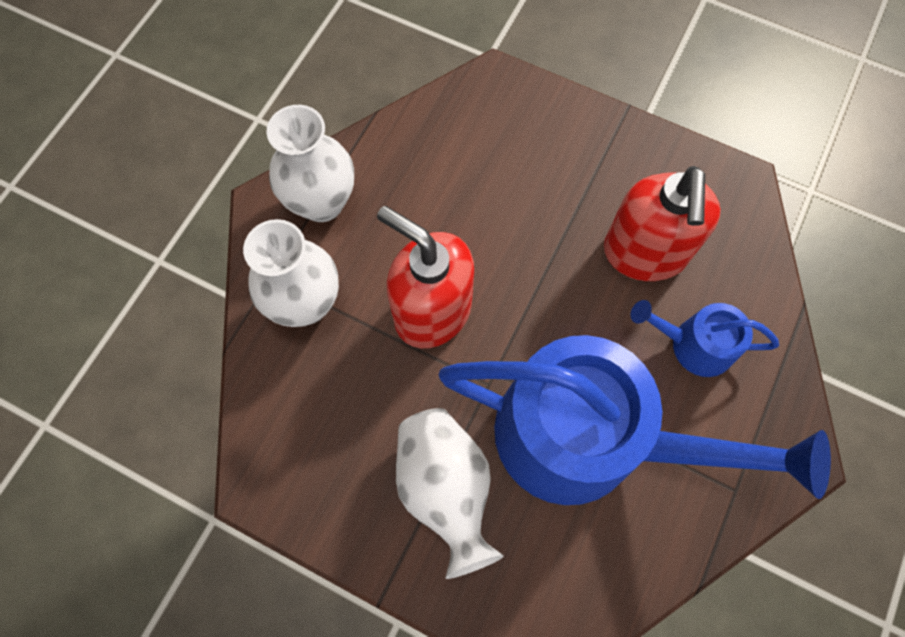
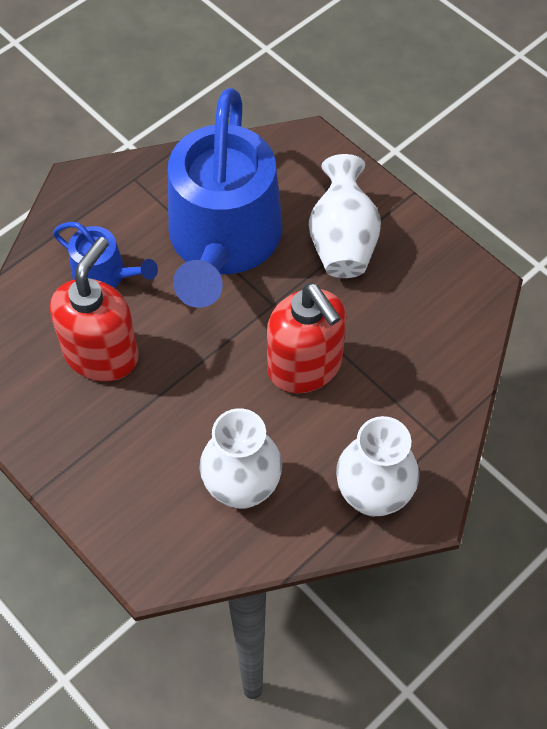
camera: 160 degrees left, 10 degrees down
(305, 303) = (413, 407): white vase -> white vase (242, 488)
(587, 437) = (223, 240): blue watering can -> blue watering can turned 120 degrees counterclockwise

